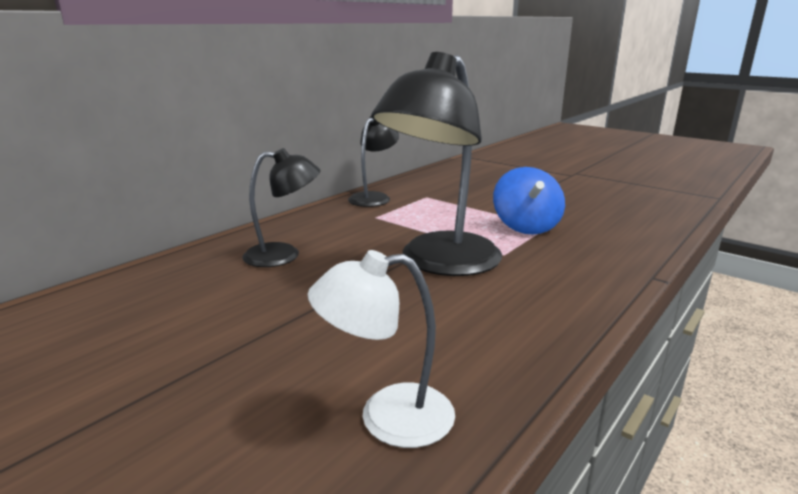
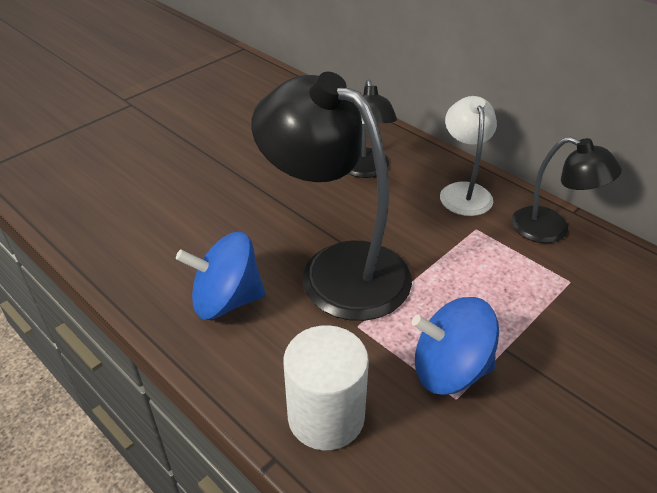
camera: 95 degrees right, 20 degrees up
(387, 417) = (125, 222): white lamp -> white lamp (463, 192)
(507, 312) = (226, 300): none -> blue spinning top
(600, 261) = (326, 416): none -> white cylinder

